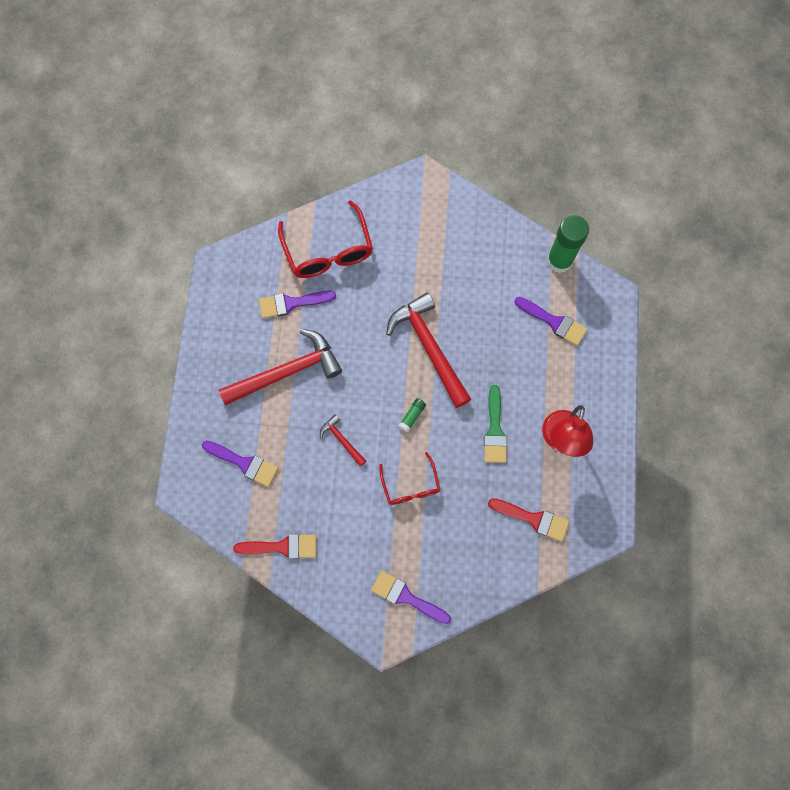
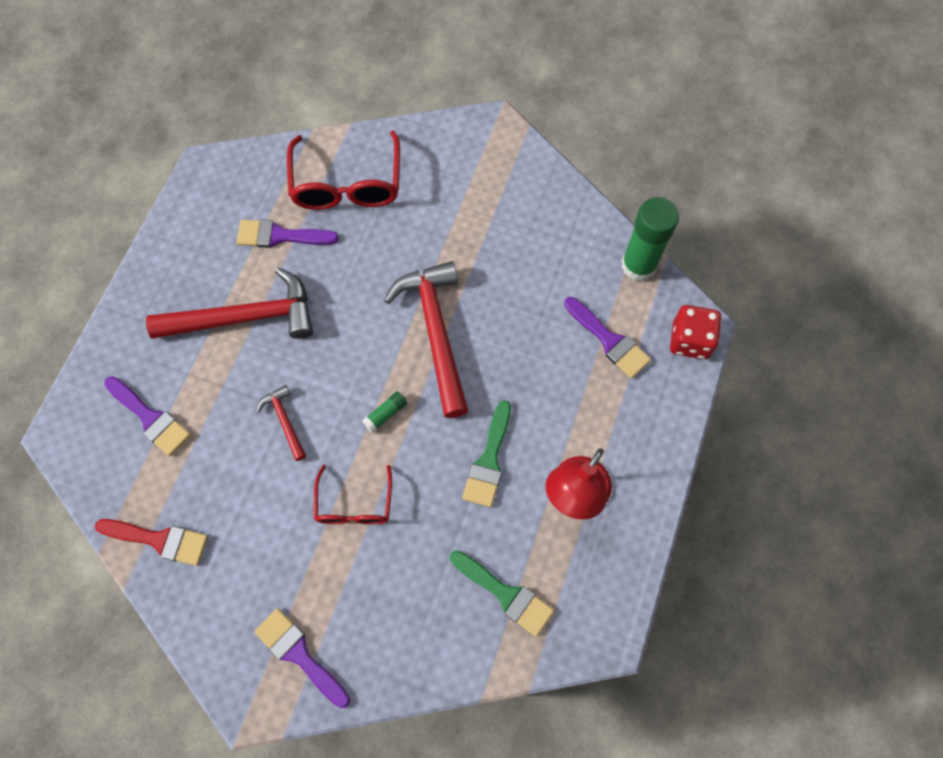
camera: 15 degrees right, 5 degrees down
(533, 519) = (505, 594): red brush -> green brush
(610, 307) = (690, 340): none -> red dice

